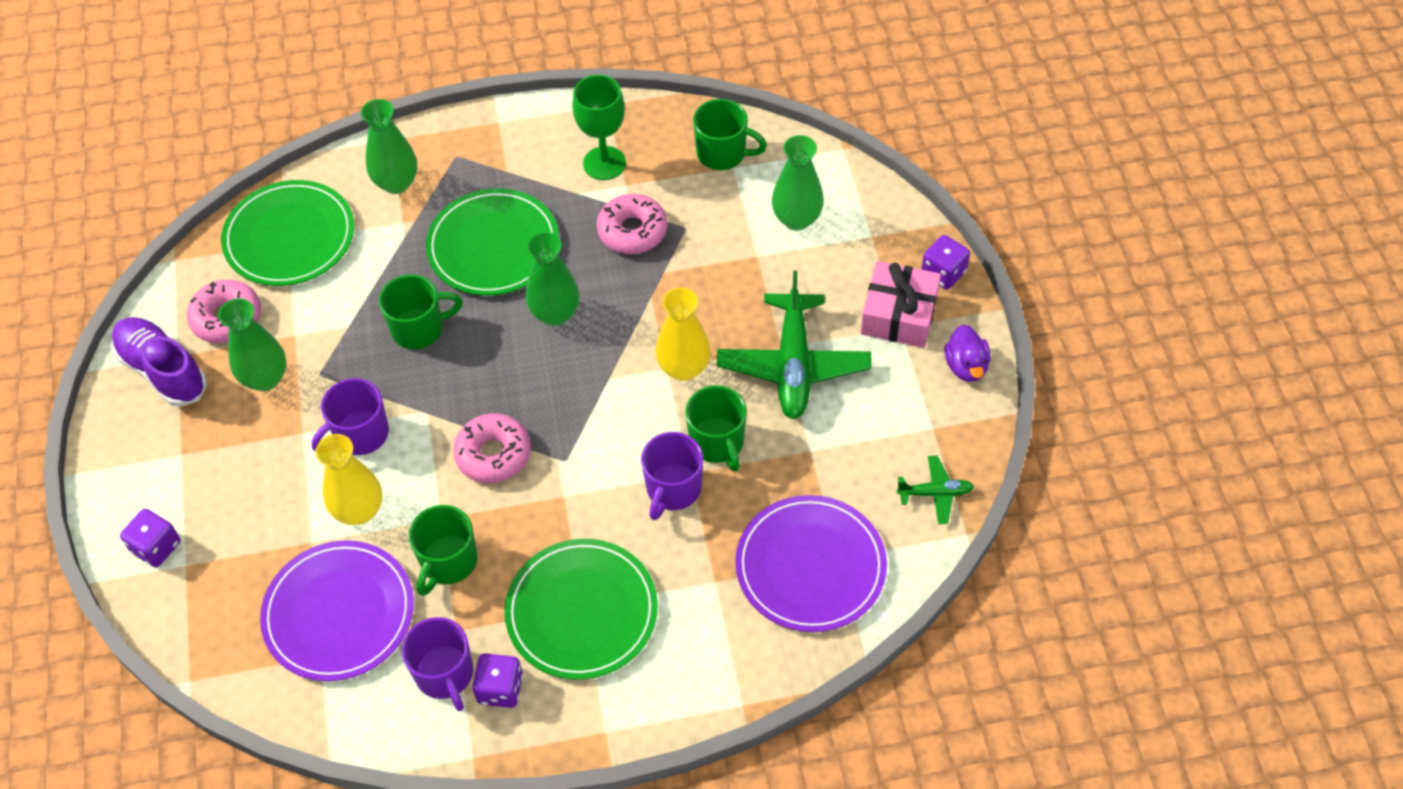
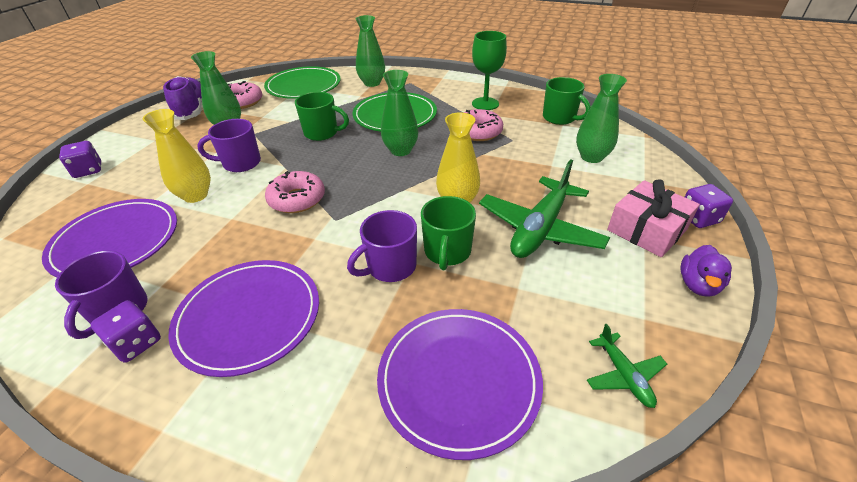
camera: 30 degrees right, 15 degrees down
(448, 562) = (206, 243): green mug -> none
(582, 611) = (249, 317): green plate -> purple plate
(935, 493) = (623, 375): green plane -> green plane turned 45 degrees clockwise

